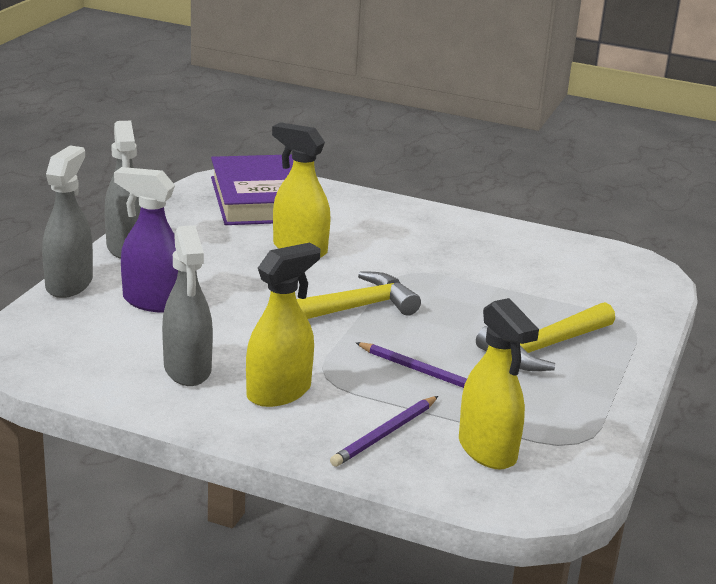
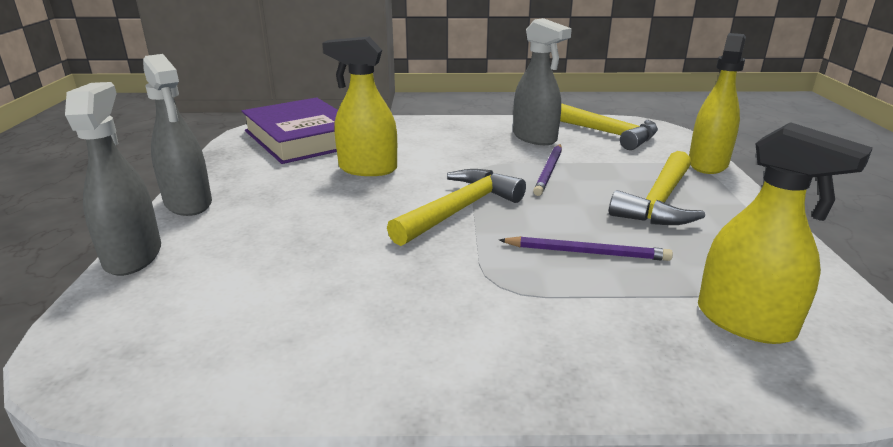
camera: 20 degrees left, 0 degrees up
(153, 302) = (247, 252): purple spray bottle -> none
(187, 369) = (336, 323): grey spray bottle -> grey spray bottle (535, 138)
(279, 392) = (466, 320): yellow spray bottle -> yellow spray bottle (707, 164)
(385, 434) = (628, 337): purple pencil -> purple pencil (549, 171)
(584, 264) = (605, 133): none -> yellow hammer

